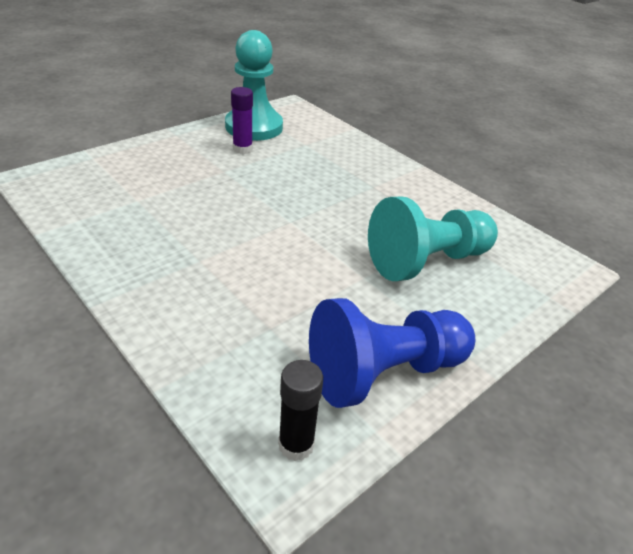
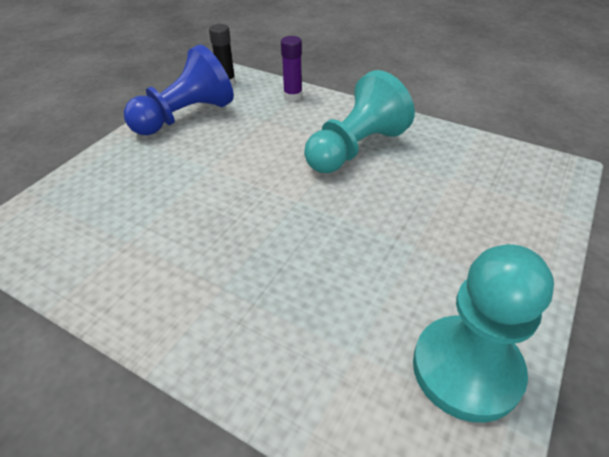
camera: 165 degrees right, 5 degrees up
(242, 149) = (431, 298): purple glue stick -> purple glue stick (293, 96)
(427, 261) = (153, 198): turquoise pawn -> turquoise pawn (355, 149)

